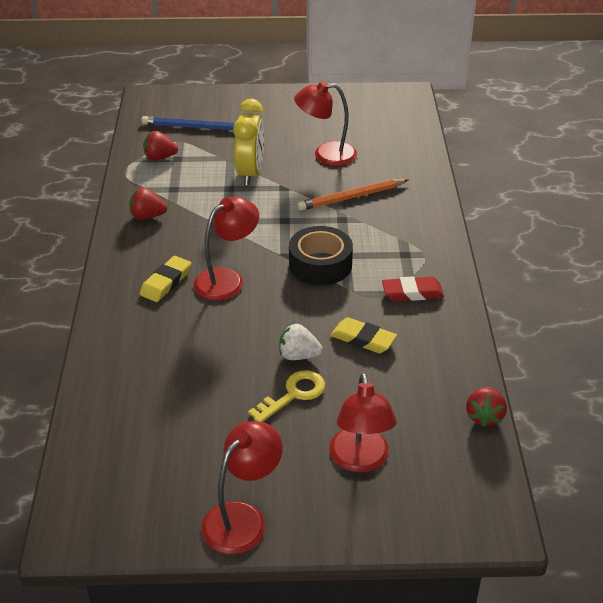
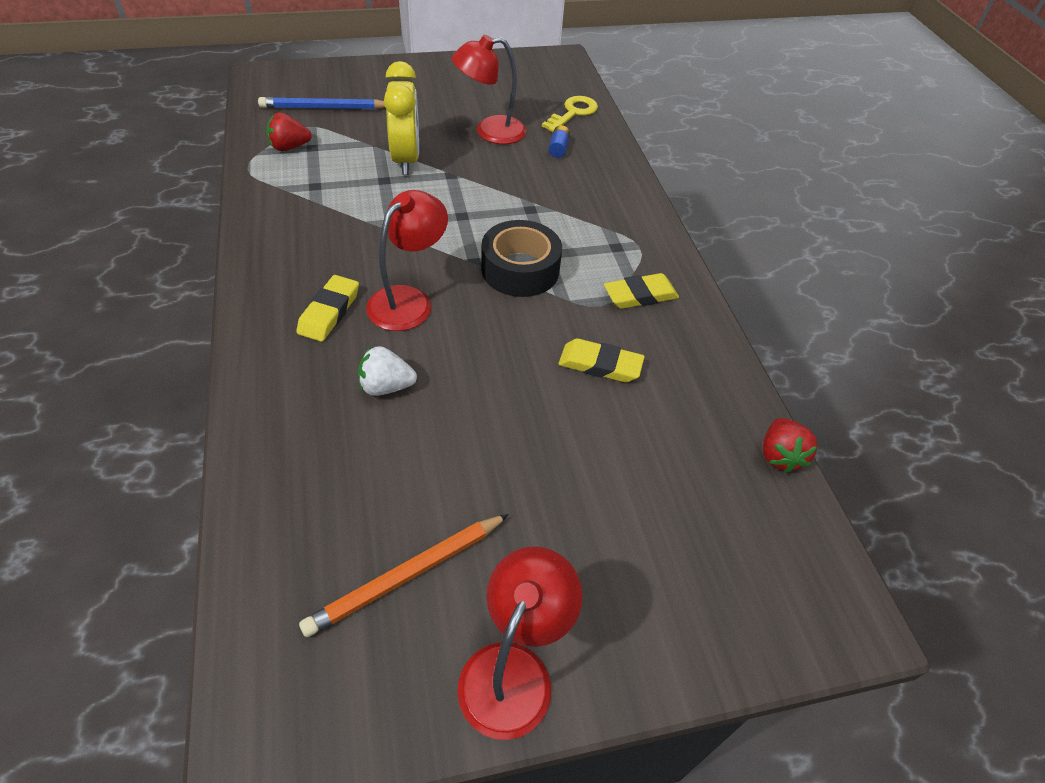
camera: 15 degrees left, 10 degrees up
(147, 216) = (287, 224): red strawberry -> none
(293, 394) = (534, 456): yellow key -> yellow key (573, 113)
(298, 355) = (526, 398): white strawberry -> white strawberry (386, 386)
(351, 197) = (533, 181): orange pencil -> orange pencil (406, 576)
(360, 460) = (648, 546): red lamp -> none
(380, 172) = (558, 148): none -> blue battery
(412, 292) = (640, 295): red eraser -> yellow eraser

